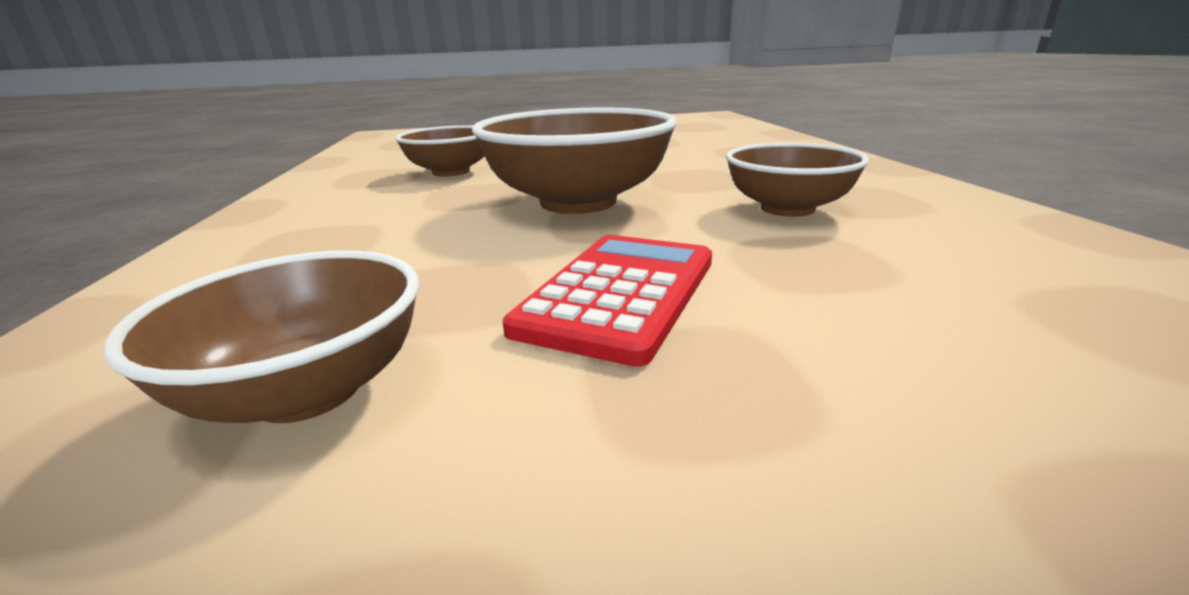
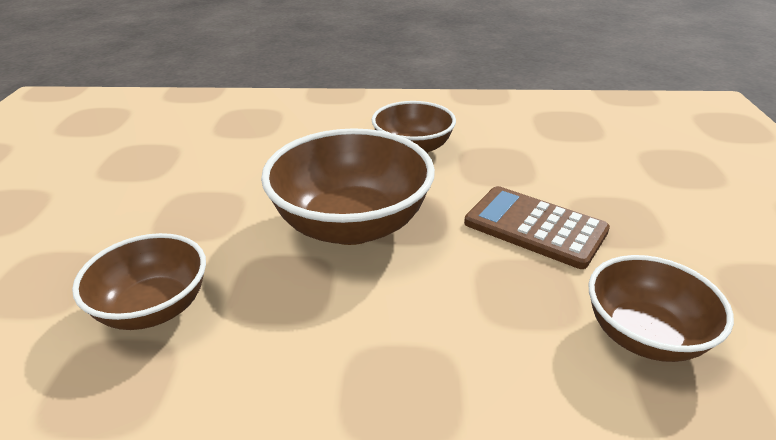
camera: 80 degrees left, 10 degrees up
(619, 294) = (535, 227): red calculator -> brown calculator

